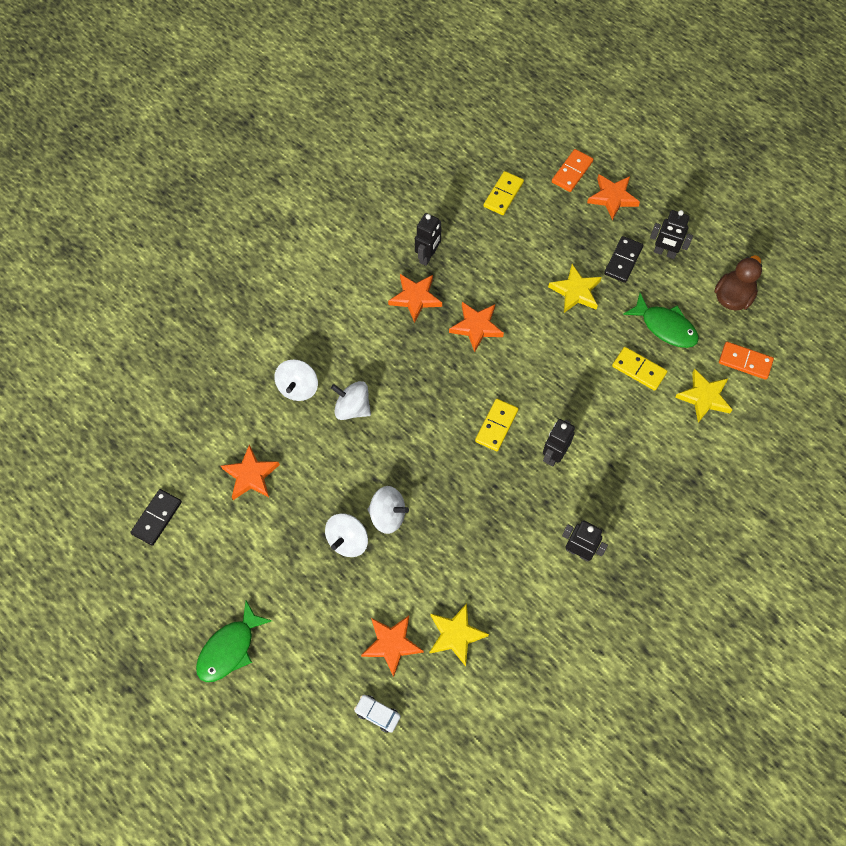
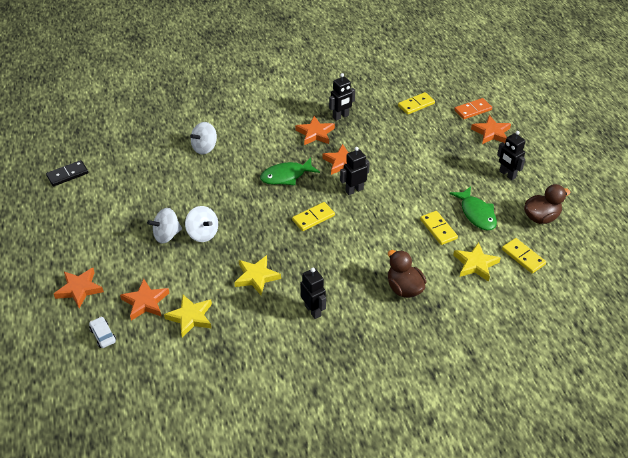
camera: 30 degrees right, 20 degrees down
(229, 648) = (48, 257): green fish -> green fish (286, 176)
(251, 475) = (139, 178): orange star -> orange star (79, 289)
(352, 408) = (229, 171): white spinning top -> none
(554, 455) = (339, 250): black robot -> black robot (354, 190)
(575, 291) = (426, 170): yellow star -> yellow star (256, 277)
(623, 260) = (473, 167): black domino -> none
(652, 469) = (404, 288): none -> brown duck
(745, 362) = (523, 257): orange domino -> yellow domino

